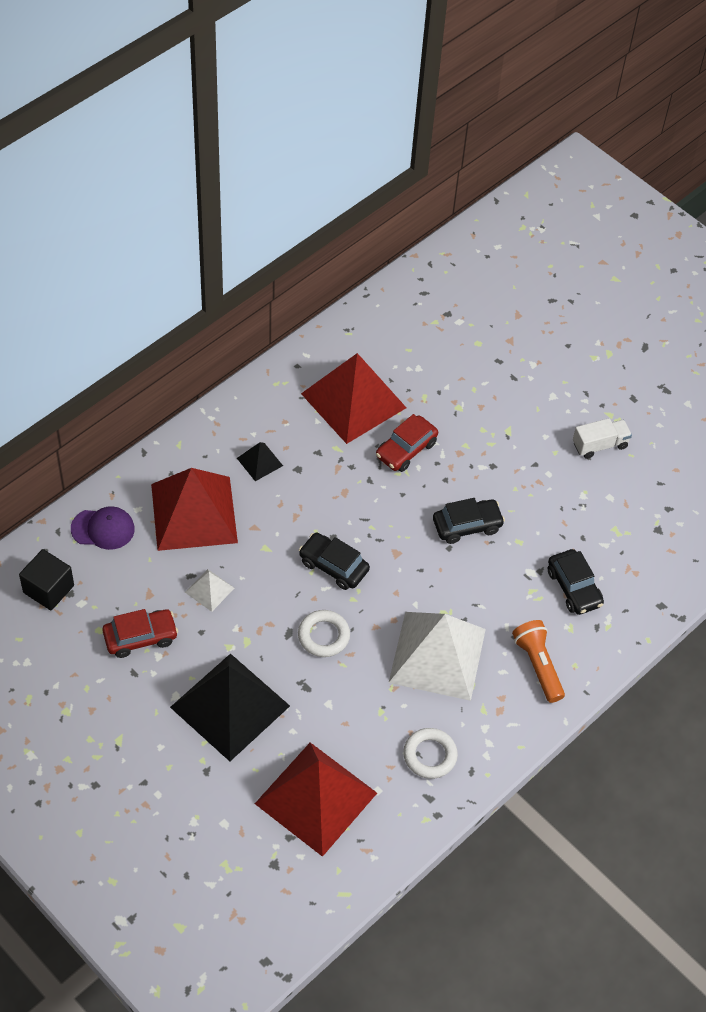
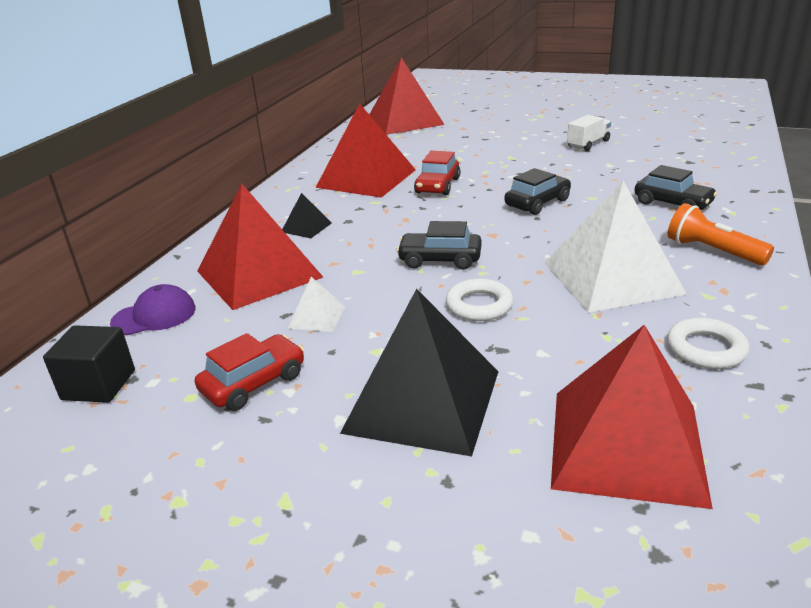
camera: 20 degrees left, 25 degrees down
(464, 289) = (405, 121): none -> red pyramid

